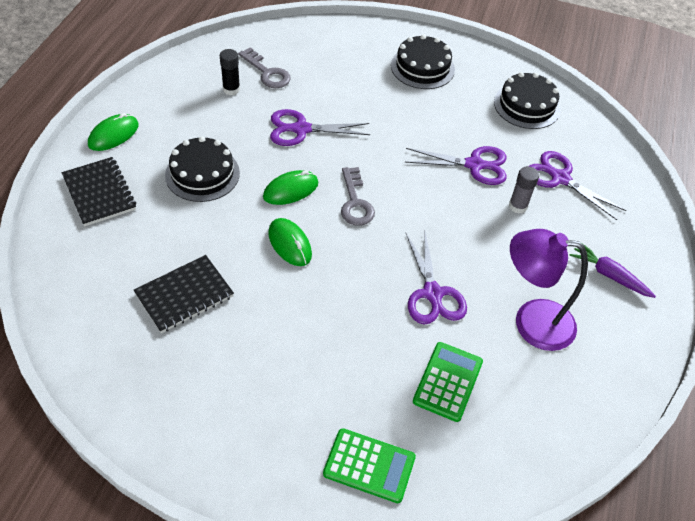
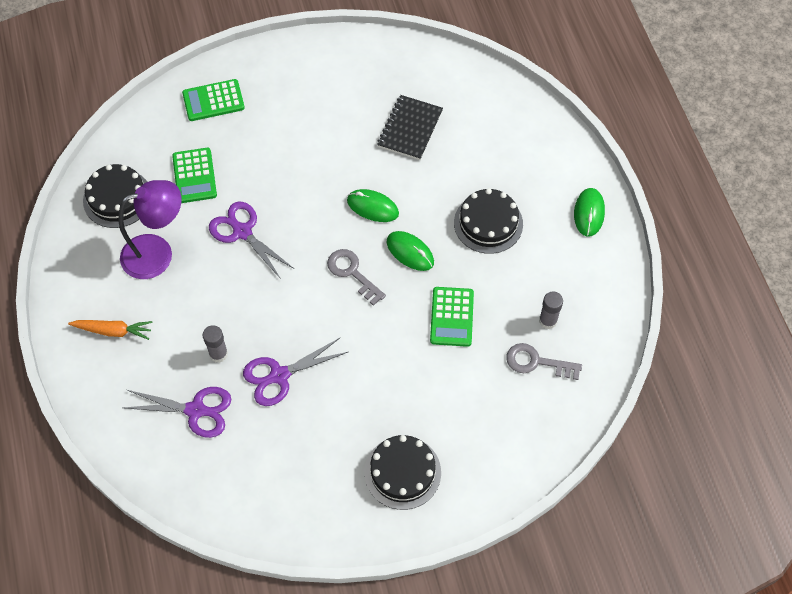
camera: 150 degrees right, 10 degrees up
(99, 193) = (543, 161): black notebook -> none
(231, 89) = (548, 321): black glue stick -> grey glue stick
(291, 190) = (410, 252): green mouse -> green mouse turned 75 degrees counterclockwise
(301, 129) = (452, 317): purple scissors -> green calculator
(527, 105) = (270, 488): black cake -> black cake (117, 198)
(609, 275) = (113, 331): purple carrot -> orange carrot

